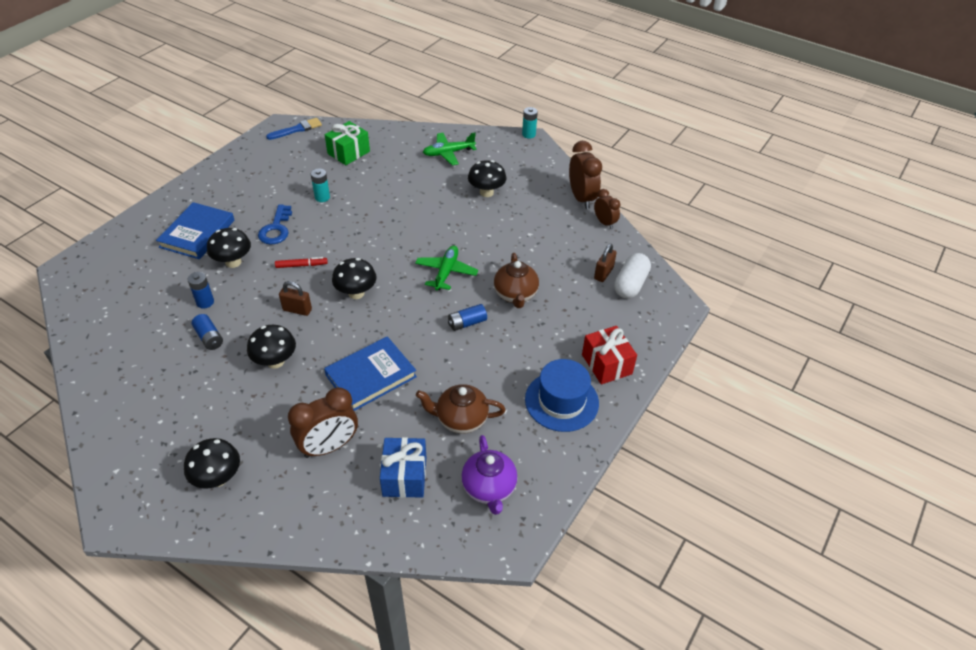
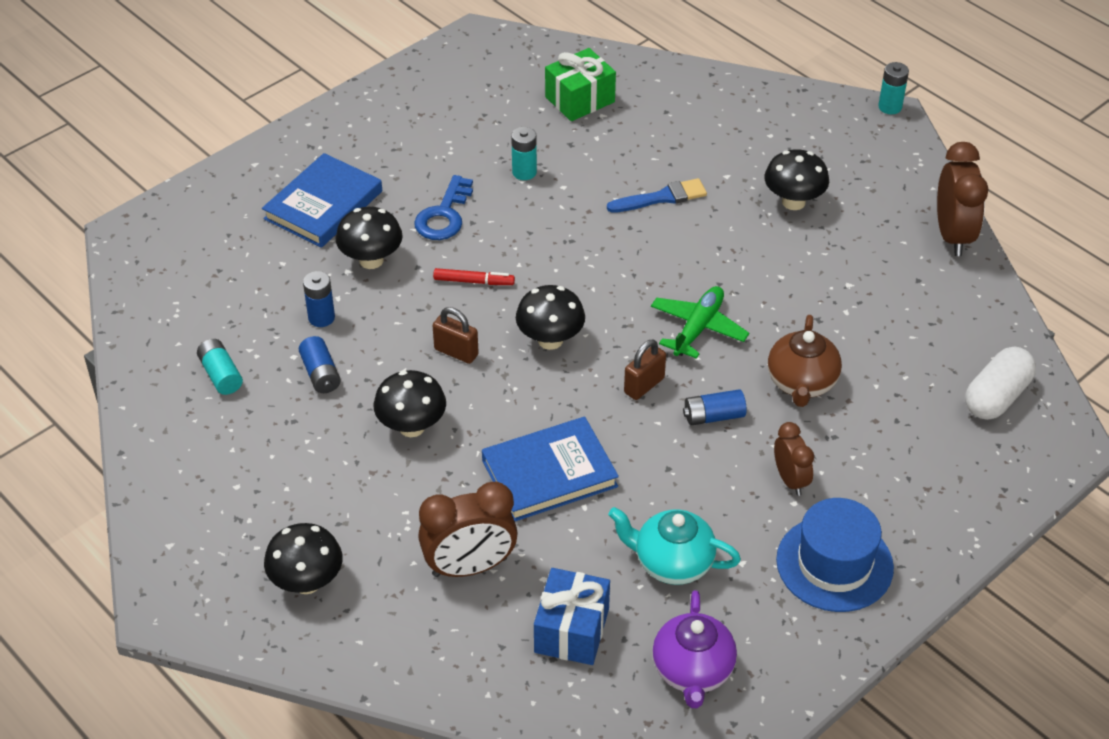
camera: 15 degrees right, 0 degrees up
(141, 349) = (221, 375): none -> turquoise battery
(297, 129) = (503, 46): blue brush -> blue brush (661, 197)
(448, 153) = (745, 122): green plane -> none
(461, 419) = (672, 563): brown teapot -> turquoise teapot
(603, 273) = (956, 371): brown padlock -> brown padlock (644, 385)
(604, 223) = (981, 284): brown clock -> brown clock (790, 480)
(606, 364) = (921, 519): red gift -> none

